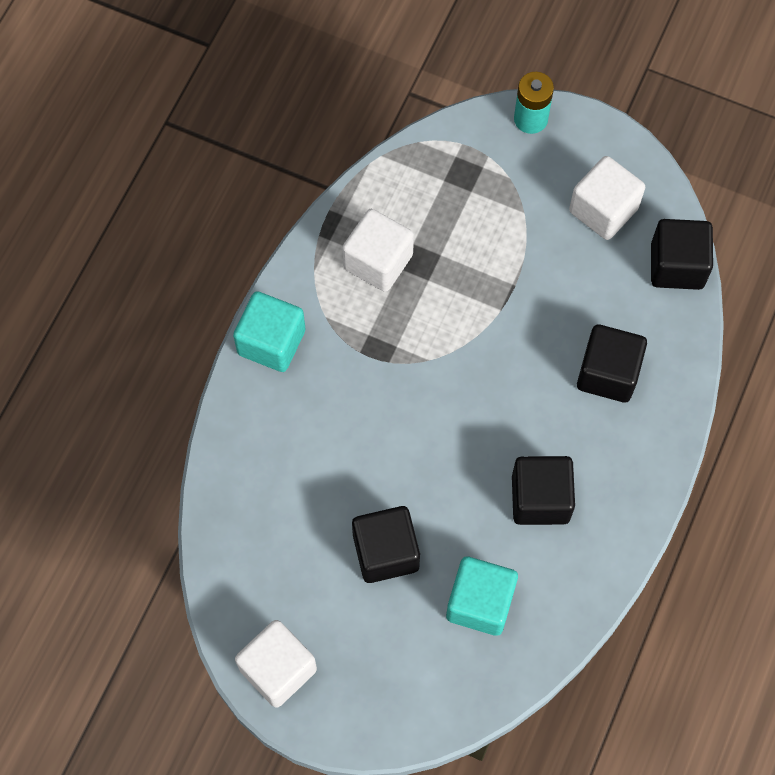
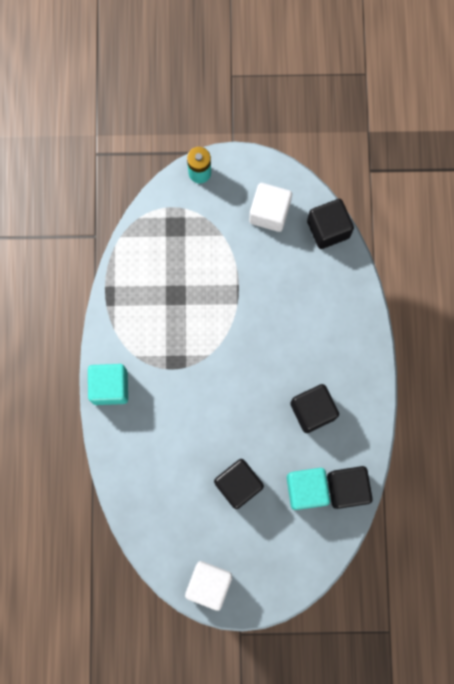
camera: 25 degrees left, 10 degrees up
(378, 261) = (150, 306): white cube -> none
(608, 373) = (317, 315): black cube -> black cube (347, 488)

